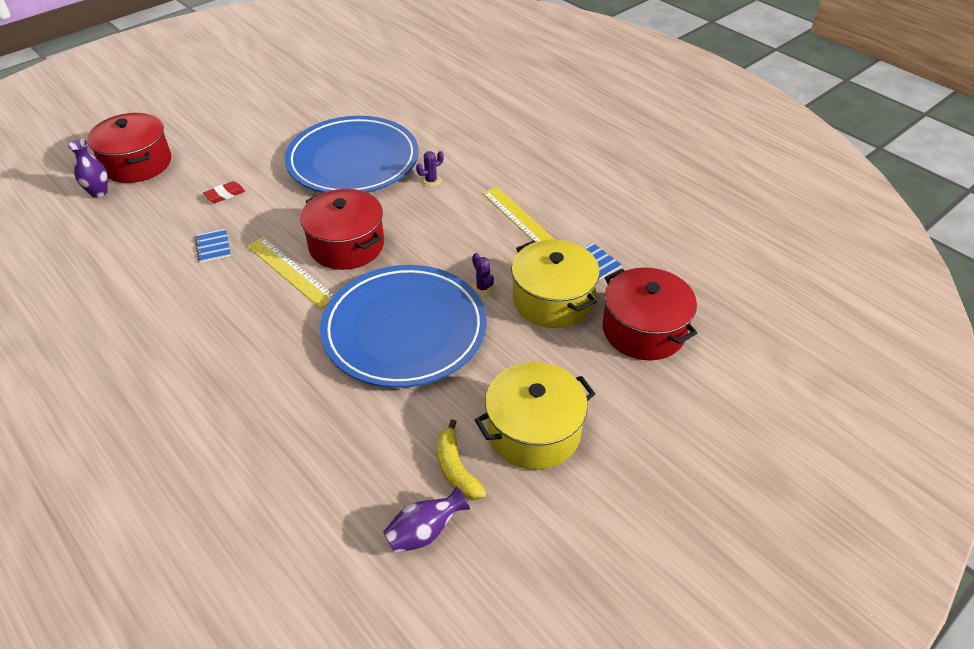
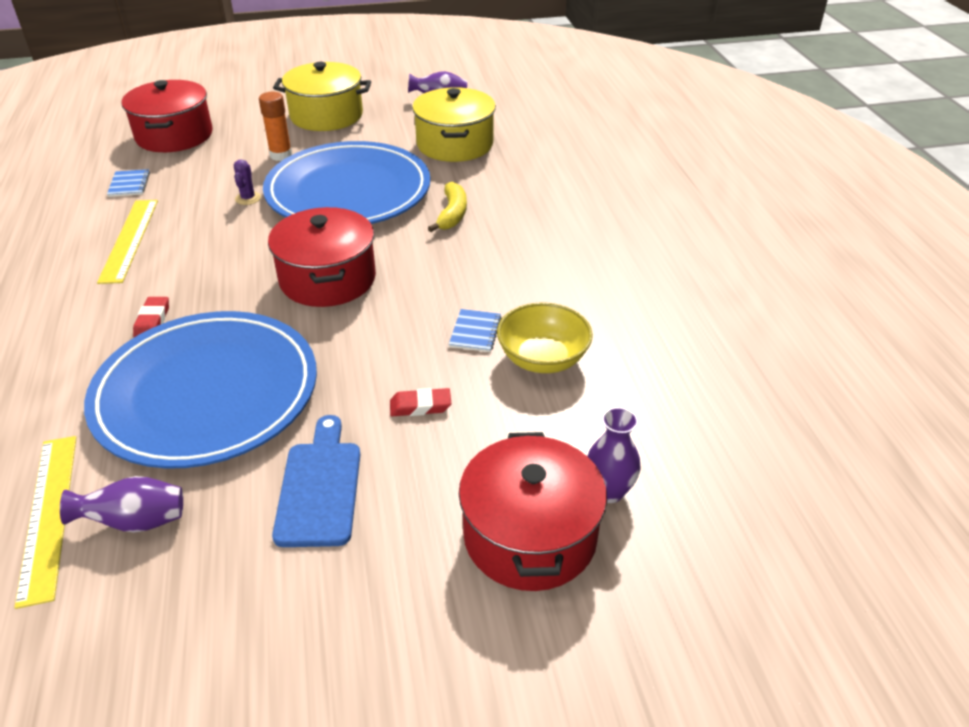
camera: 150 degrees left, 5 degrees down
(158, 245) = (542, 359): none -> yellow bowl
(254, 147) = (319, 487): none -> blue cutting board
(290, 271) = (408, 273): yellow ruler -> yellow ruler (49, 515)
(329, 112) = (136, 522): none -> purple vase
(431, 181) = (152, 321): purple cactus -> red eraser
(456, 469) = (395, 116): yellow banana -> yellow banana (452, 214)
(512, 348) = (281, 155): none -> orange glue stick
(552, 300) = (206, 172): yellow pot -> yellow pot (455, 144)

